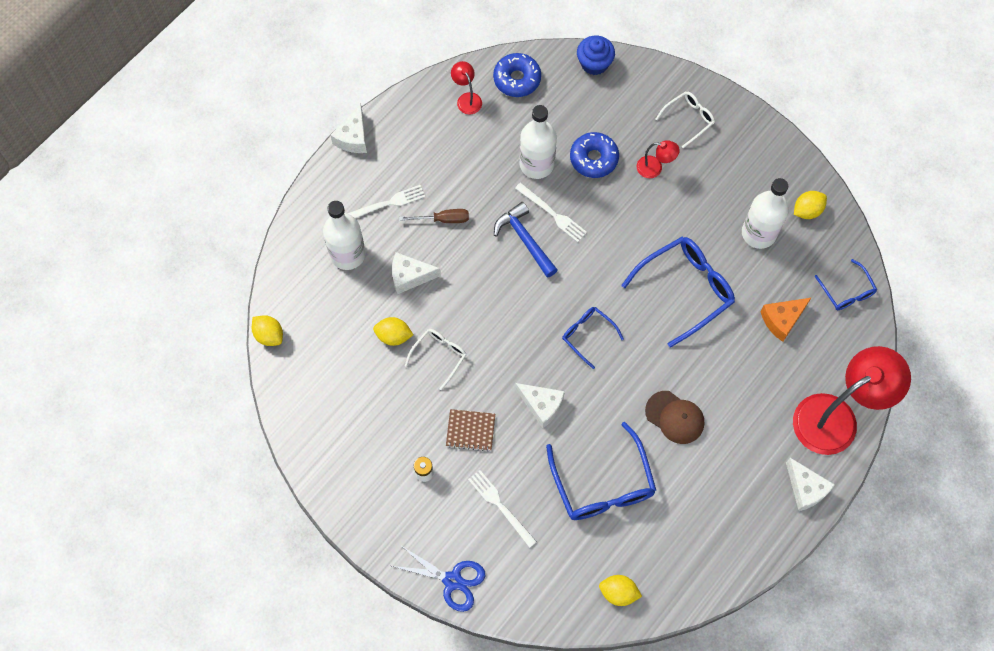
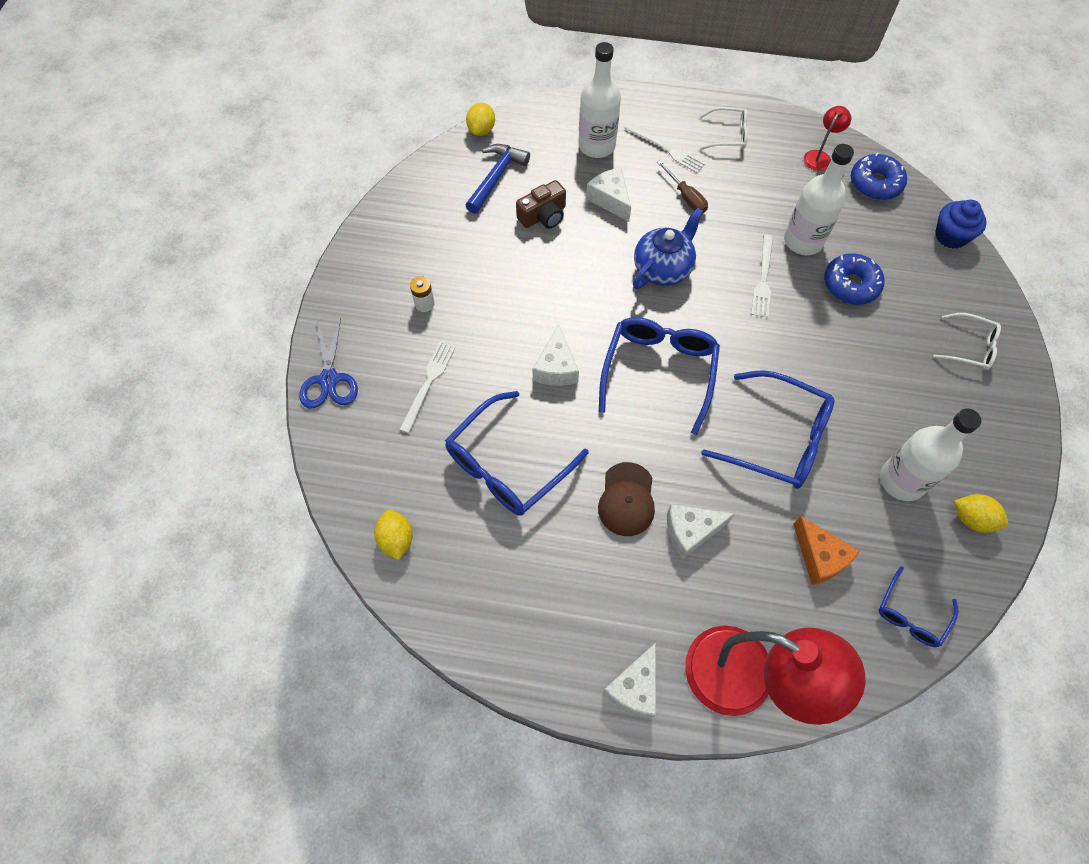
camera: 60 degrees right, 5 degrees down
(353, 137) = (709, 97): white cheese -> white cheese (691, 531)
(393, 336) = (543, 216): yellow lemon -> brown camera
(439, 356) = (548, 259): white glasses -> white glasses (727, 135)
(470, 430) = (490, 320): brown notebook -> none
(500, 278) = (663, 269): none -> blue teapot
(525, 239) = (717, 269): blue hammer -> blue hammer (496, 177)
(588, 335) = (659, 372): blue glasses -> blue glasses, size x1.82
(655, 168) = (888, 343): red lamp -> none
(782, 320) = (819, 557): orange cheese -> orange cheese turned 150 degrees counterclockwise

